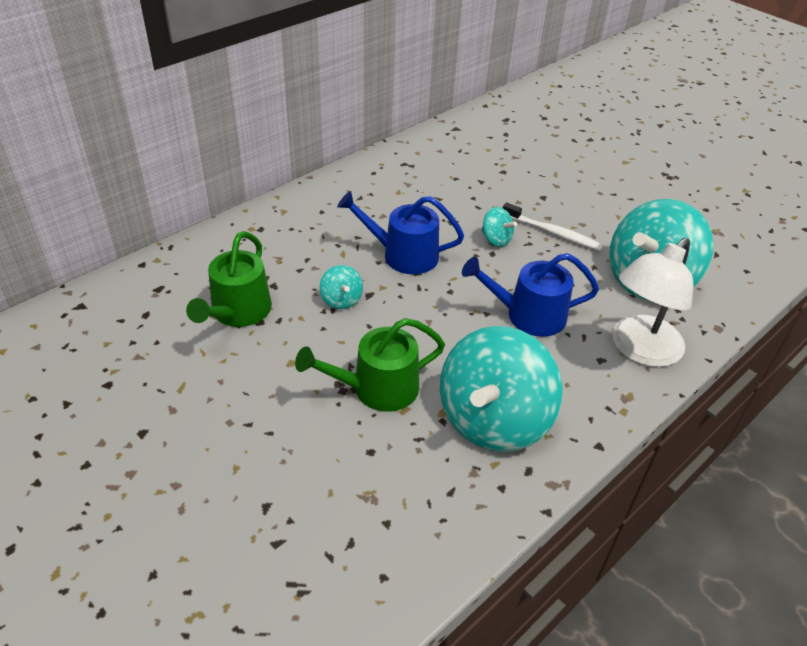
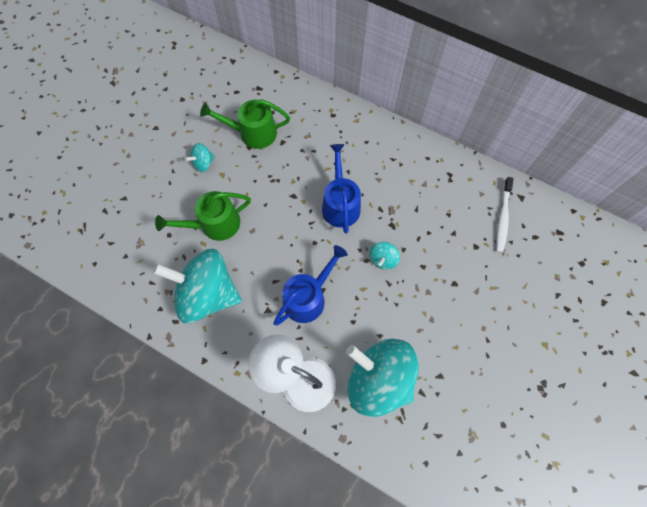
camera: 75 degrees right, 25 degrees up
(341, 300) = (282, 182): turquoise spinning top -> turquoise spinning top (203, 163)
(377, 388) = (215, 224): green watering can -> green watering can turned 75 degrees counterclockwise
(528, 315) = (308, 297): blue watering can -> blue watering can turned 60 degrees clockwise
(553, 233) = (409, 299): white toothbrush -> white toothbrush (502, 218)

